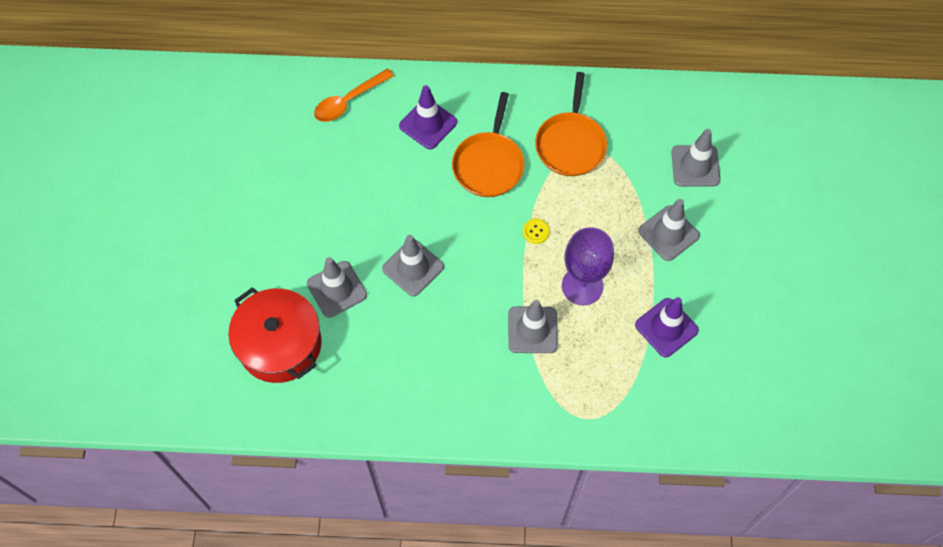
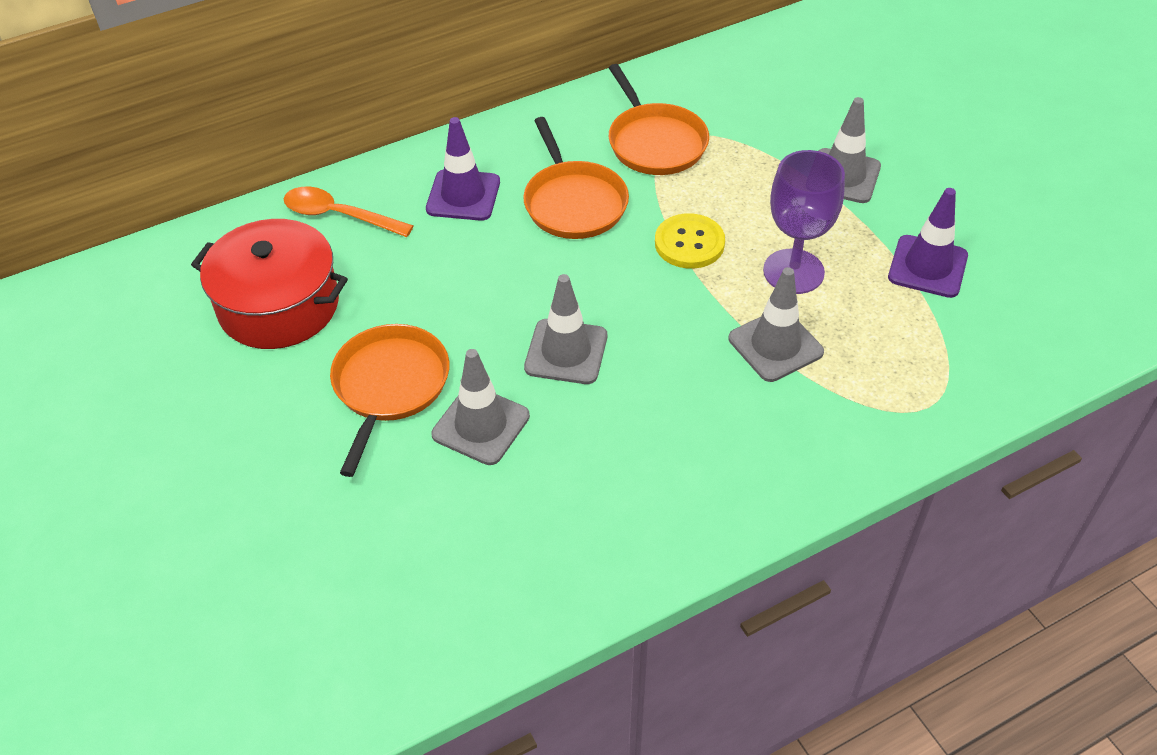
camera: 30 degrees left, 15 degrees down
(280, 344) = (448, 532): red pot -> red pot (279, 305)
(305, 236) = (389, 386): none -> orange pan
(348, 101) = (339, 215): orange spoon -> orange spoon turned 90 degrees clockwise
(536, 231) = (689, 243): yellow button -> yellow button, size x1.79
(695, 166) = (813, 104): grey traffic cone -> none

